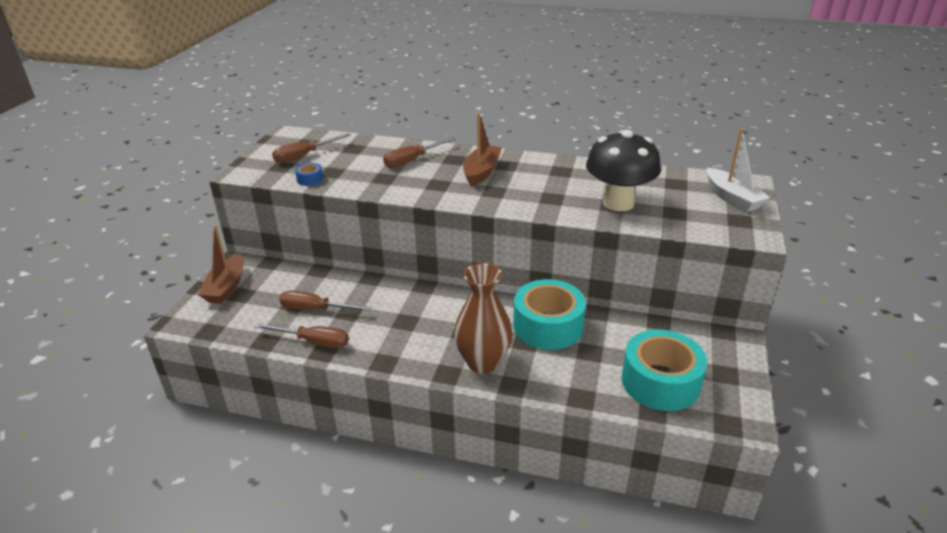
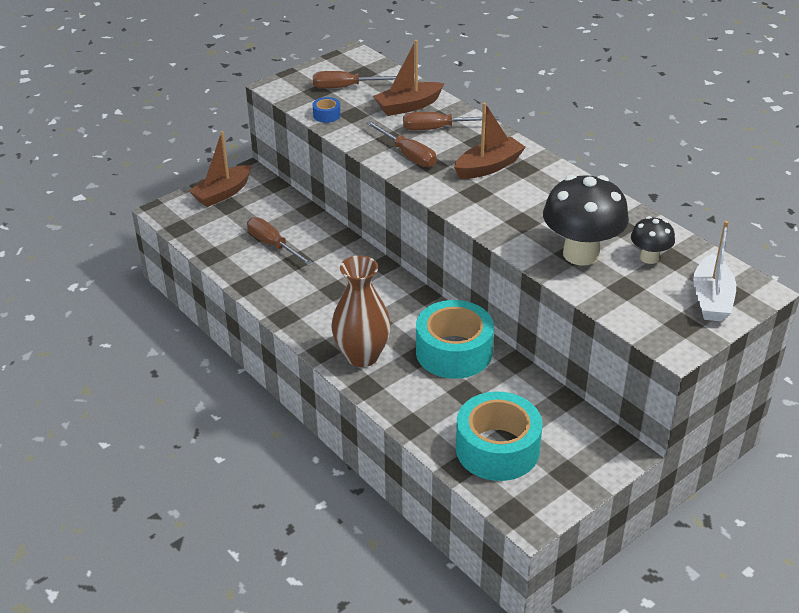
camera: 35 degrees right, 5 degrees up
(313, 342) = (246, 273): brown screwdriver -> brown screwdriver (408, 155)
(371, 153) = (408, 106): none -> brown boat
(662, 189) = (649, 258): none -> black mushroom

